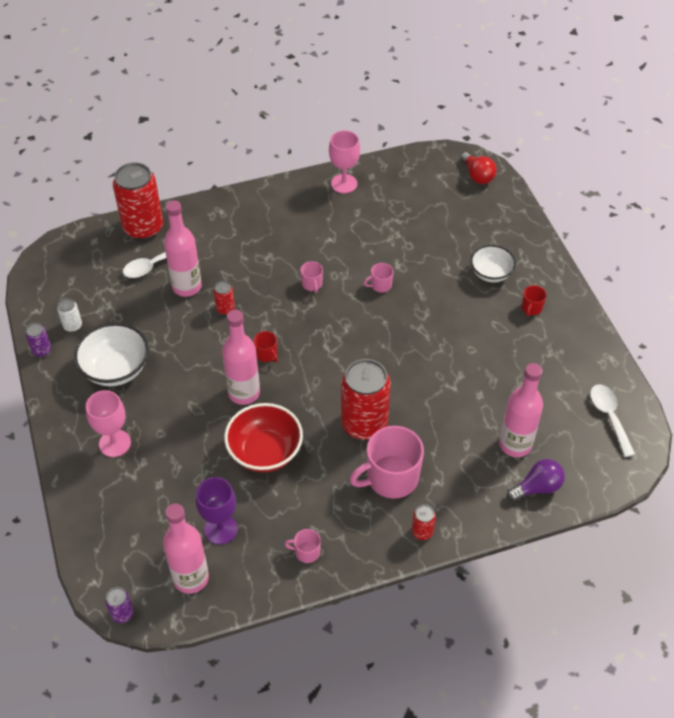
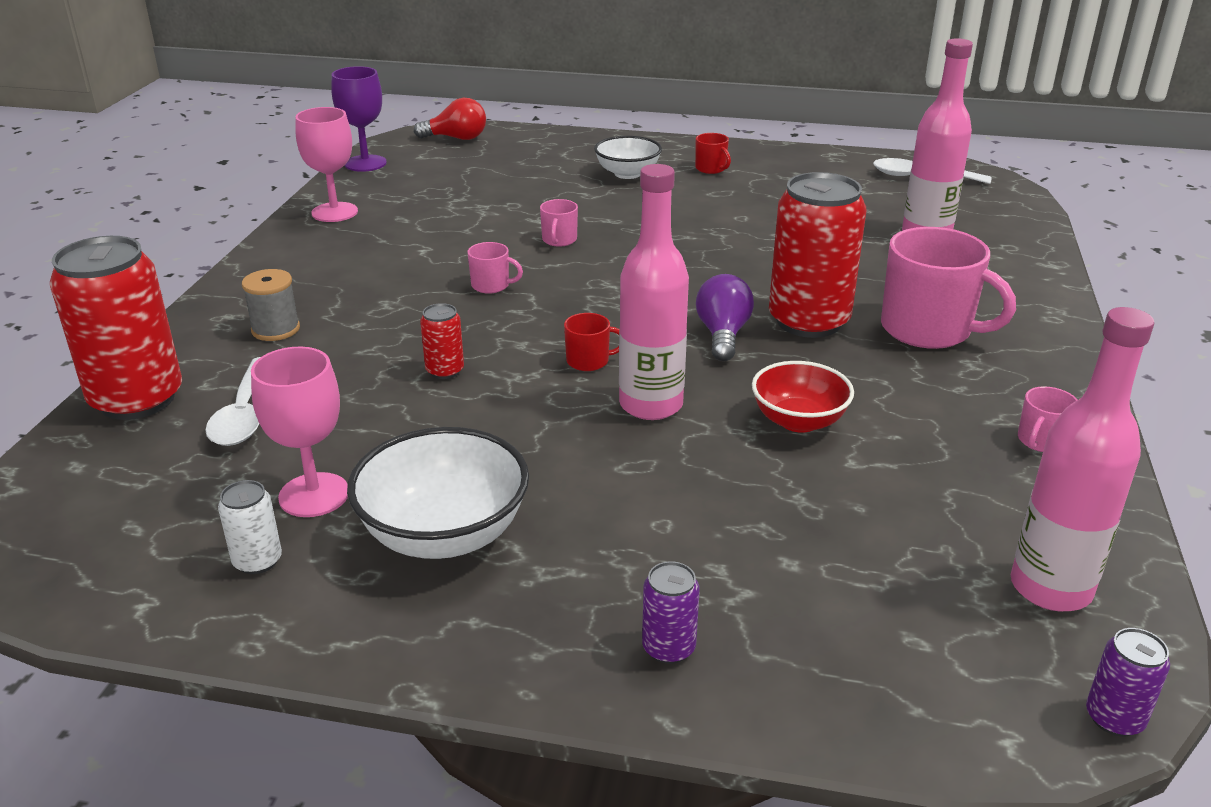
camera: 60 degrees left, 20 degrees down
(42, 350) = (269, 630): purple can -> purple can (668, 648)
(115, 443) = (638, 593): pink goblet -> pink goblet (314, 495)
(187, 287) = (345, 394): pink bottle -> none
(220, 234) = (275, 329): none -> grey spool
(221, 529) = (946, 517): purple goblet -> purple goblet (365, 163)
(265, 452) = (798, 421): red bowl -> red bowl, size x0.66
(391, 478) = (928, 330): pink mug -> pink mug turned 60 degrees counterclockwise
(422, 531) = (1044, 334): red can -> none
(537, 487) = (1006, 241): purple light bulb -> purple light bulb (722, 335)

